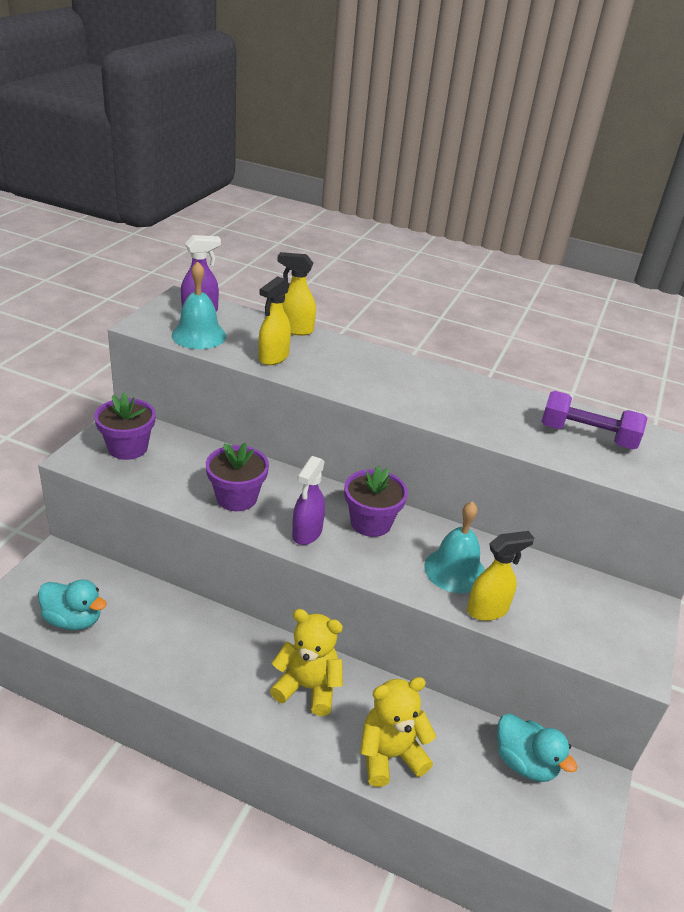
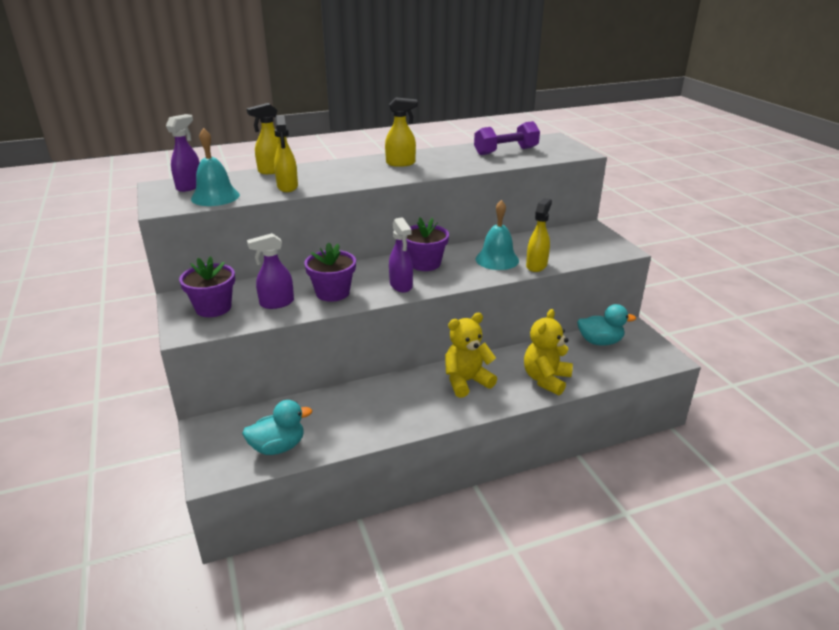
camera: 40 degrees left, 5 degrees down
(177, 477) = (276, 303): none -> purple spray bottle
(432, 387) = (401, 163): none -> yellow spray bottle

